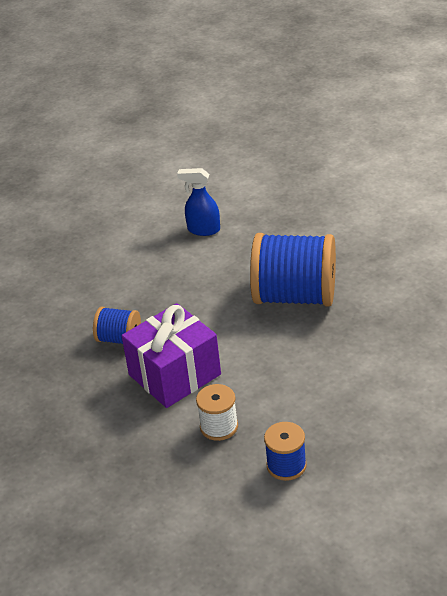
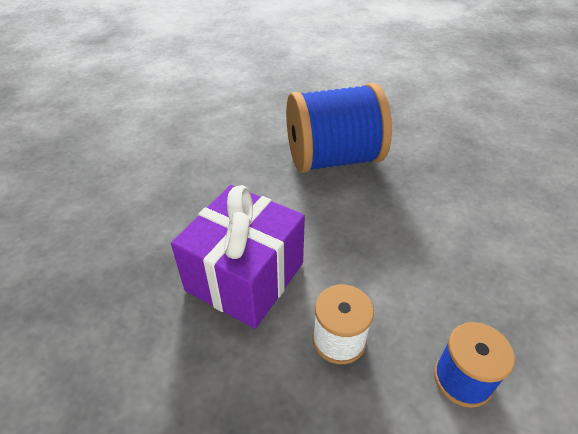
camera: 25 degrees left, 5 degrees up
(119, 339) = (155, 244): blue spool -> none
(203, 229) = (207, 114): blue spray bottle -> none

